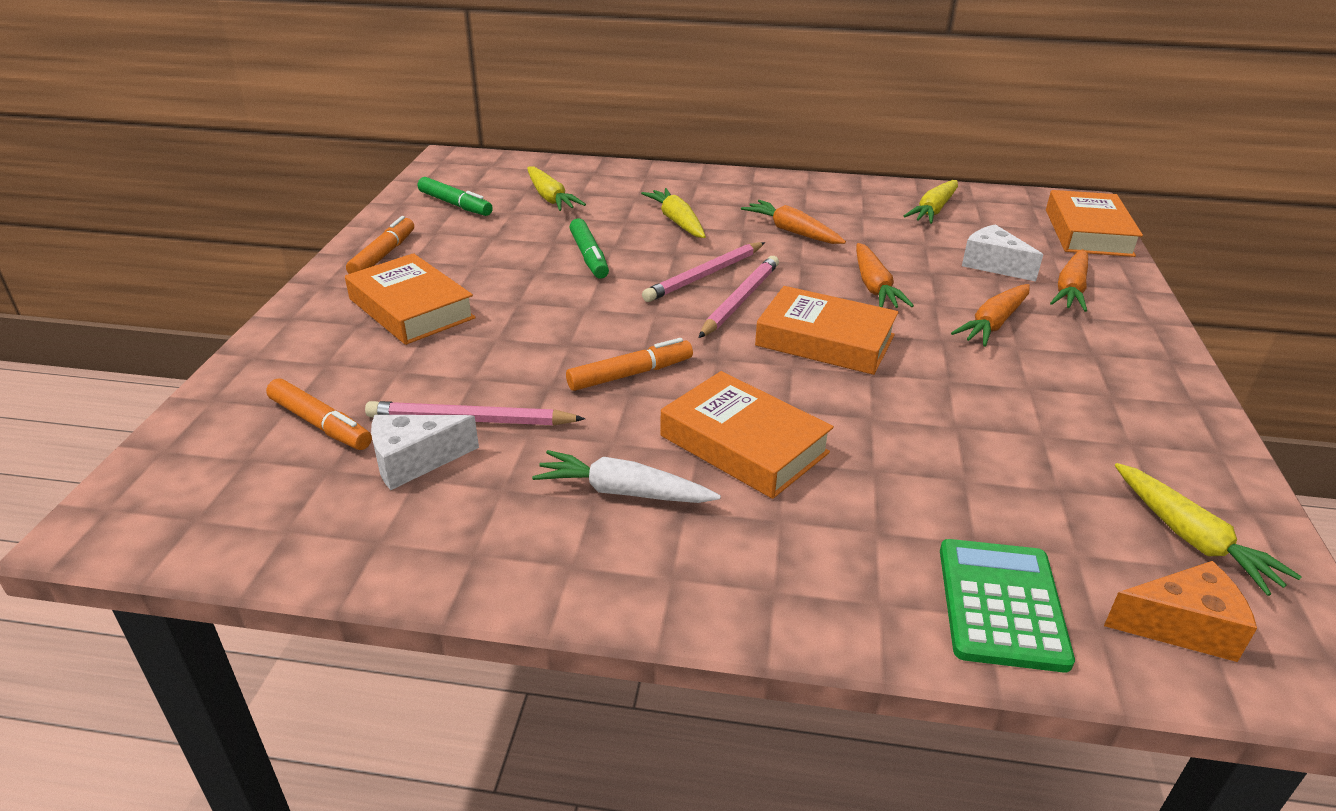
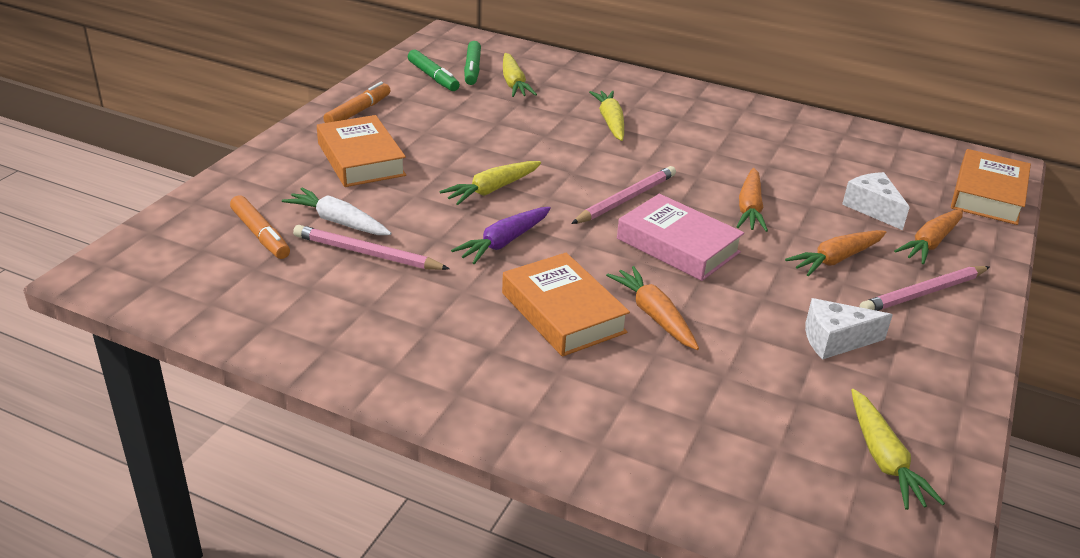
camera: 15 degrees right, 0 degrees up
(414, 461) = (314, 275): white cheese -> white cheese (835, 340)
(589, 256) = (520, 140): green marker -> green marker (472, 69)
(623, 492) = (453, 327): white carrot -> white carrot (338, 222)
(630, 374) = (504, 242): orange marker -> purple carrot
(705, 275) = (608, 173): pink pencil -> pink pencil (923, 293)
(792, 231) = (707, 147): orange carrot -> orange carrot (654, 315)
(825, 340) = (678, 245): orange book -> pink book
(933, 210) = (850, 149): yellow carrot -> yellow carrot (492, 190)
(1001, 604) = (692, 467): green calculator -> none
(1181, 626) = (825, 515): orange cheese -> none

